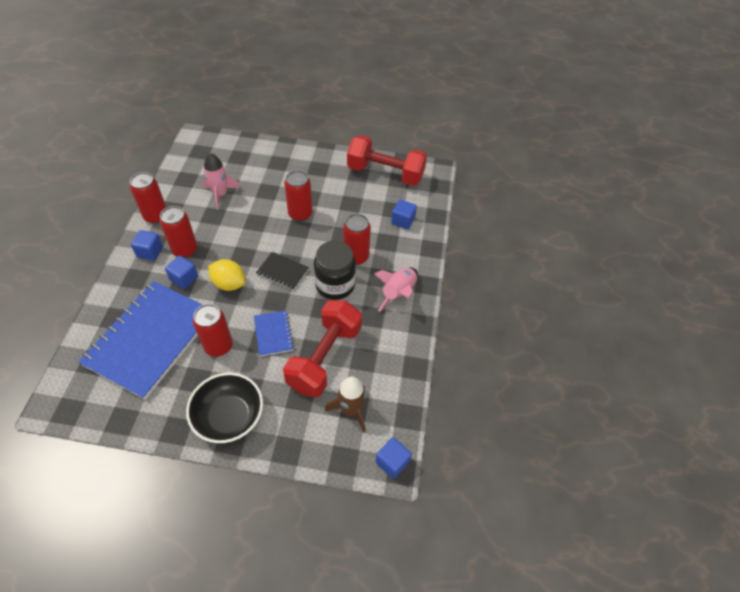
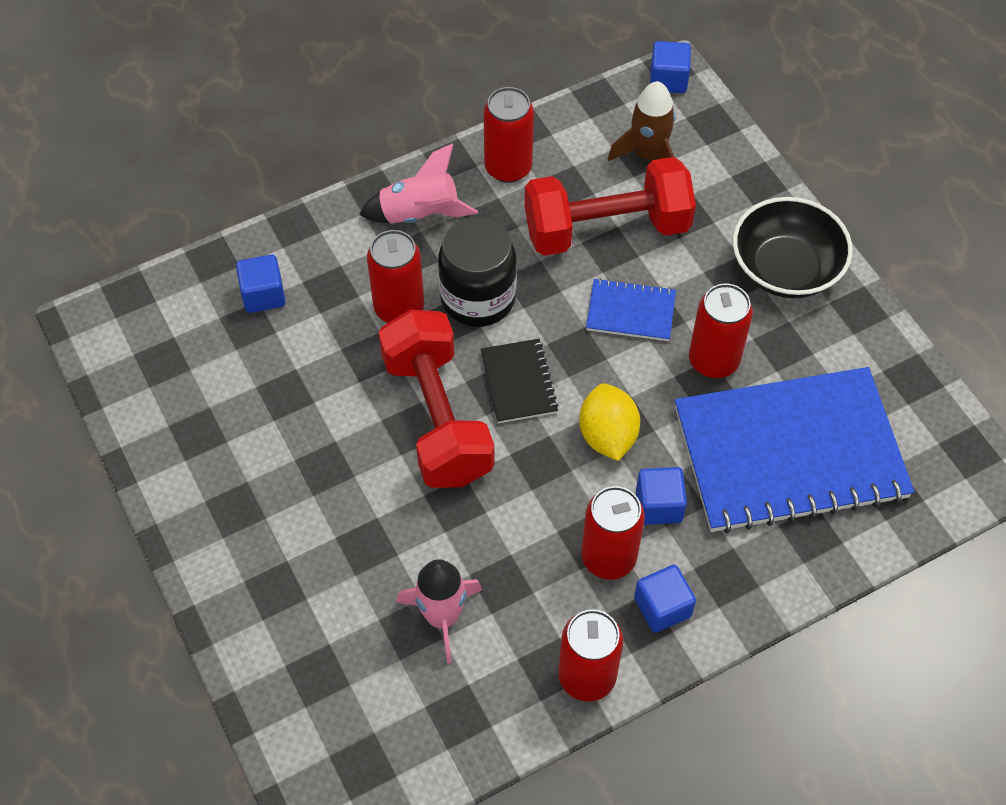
camera: 125 degrees left, 5 degrees up
(273, 334) = (630, 311): blue notebook -> blue notebook turned 60 degrees clockwise
(300, 214) = (376, 450): red can -> red can (508, 167)
(385, 173) = (160, 392): red dumbbell -> red dumbbell (437, 418)

